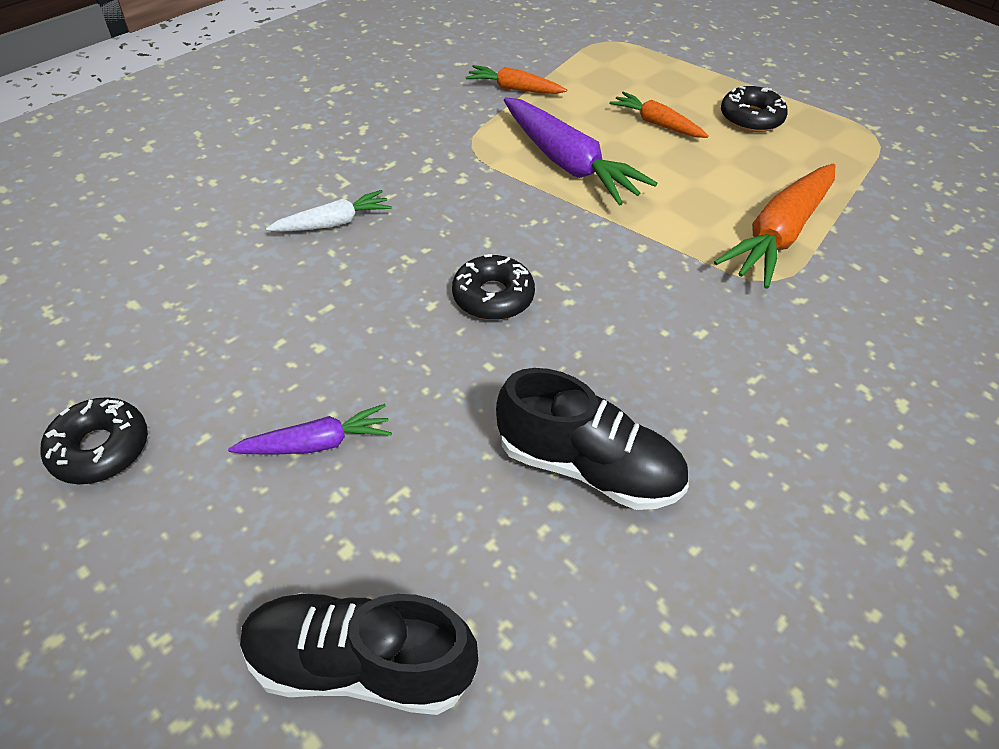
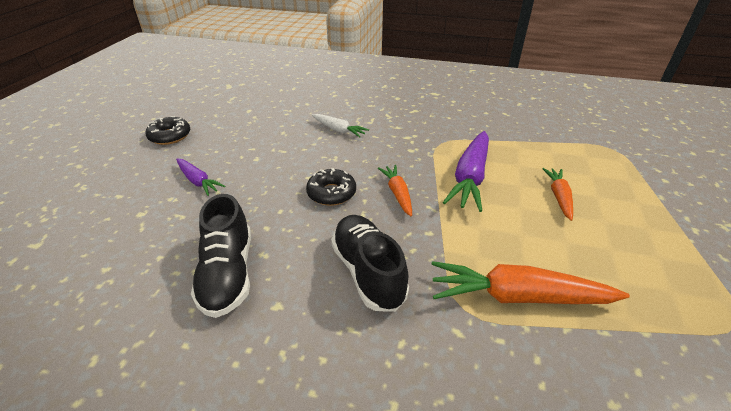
camera: 60 degrees right, 10 degrees down
(360, 664) = (78, 242): black shoe -> black shoe (368, 272)
(514, 89) = (509, 136): orange carrot -> orange carrot (397, 194)
(751, 118) = (635, 238): black donut -> none

